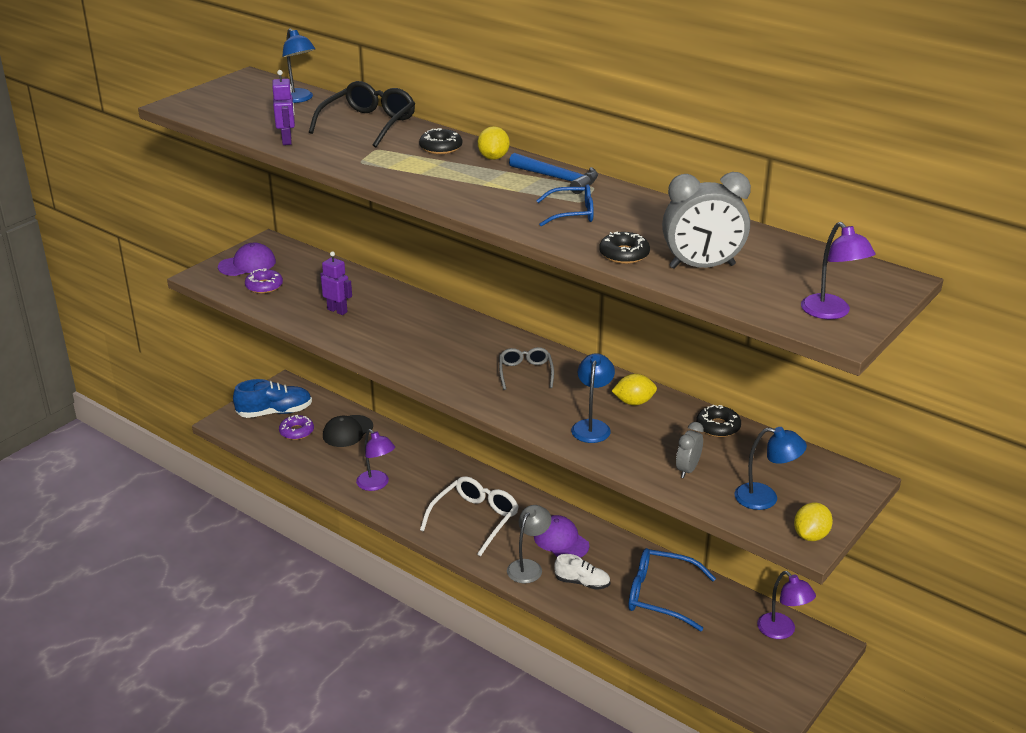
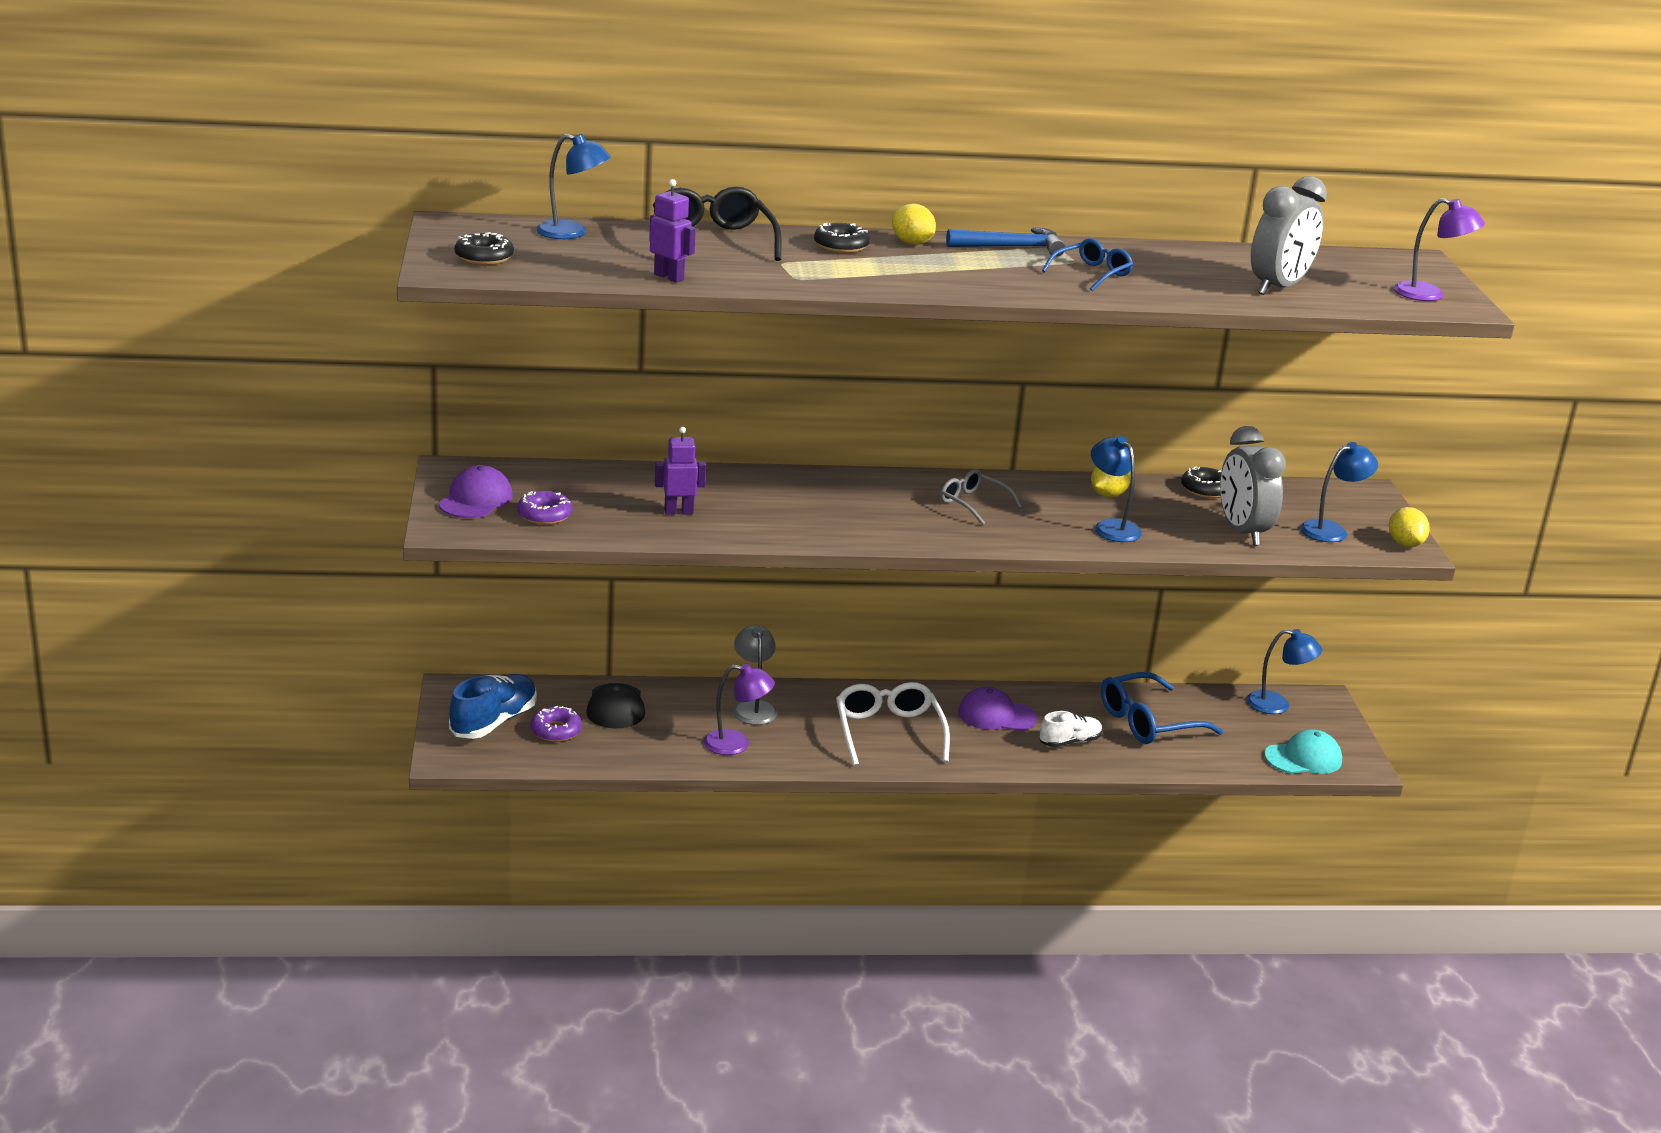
camera: 45 degrees left, 5 degrees down
(528, 567) = (1003, 751): grey lamp -> grey lamp (753, 708)
(624, 254) = (1205, 295): black donut -> black donut (484, 257)
(687, 470) = (1242, 531): grey clock -> grey clock, size x1.83
(739, 681) = (1303, 758): none -> turquoise cap
(782, 631) = (1277, 705): purple lamp -> blue lamp

